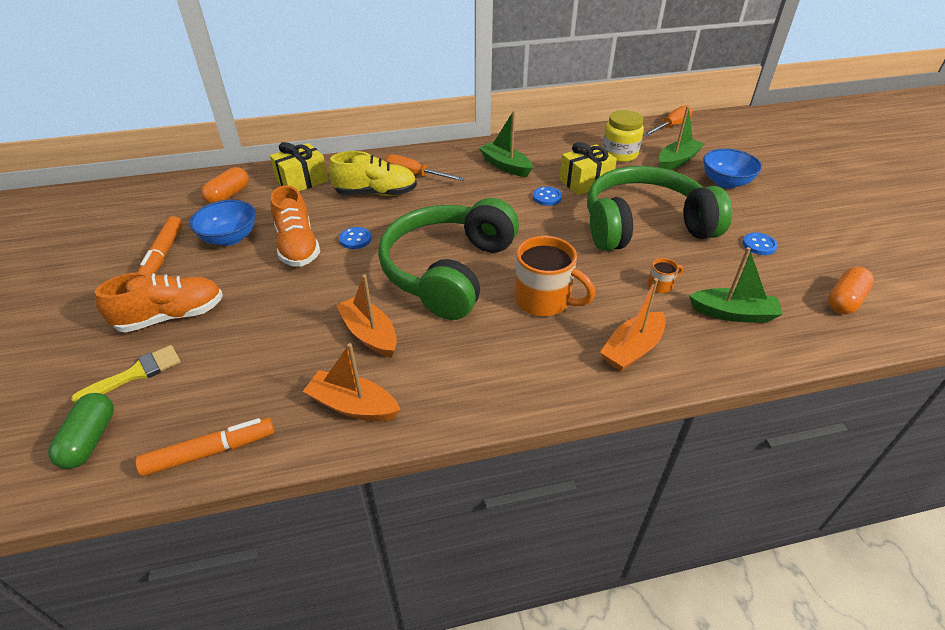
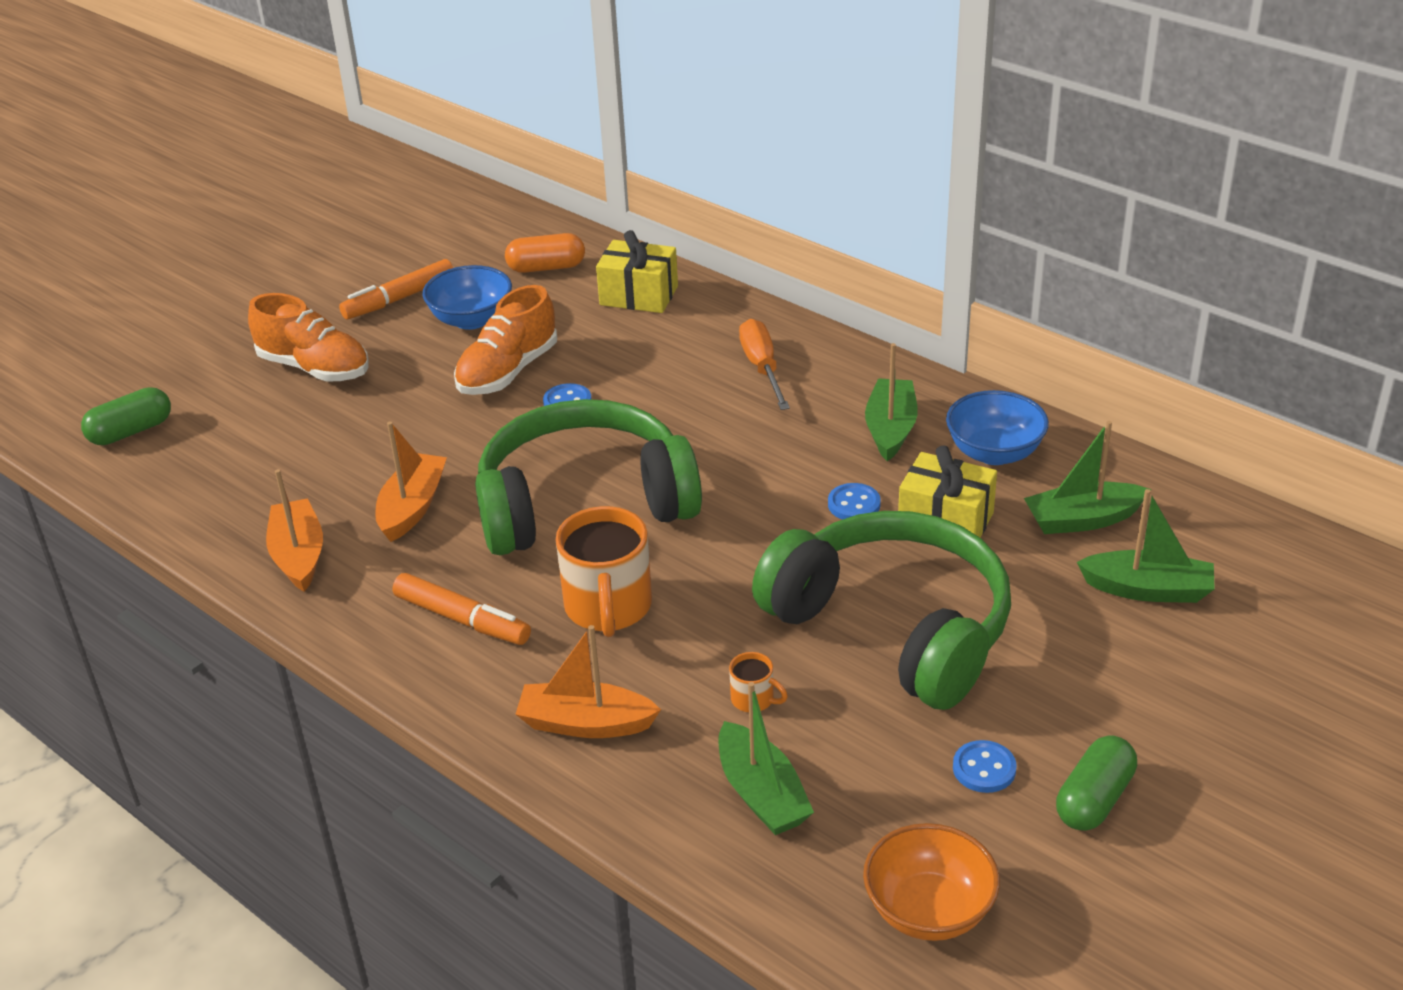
camera: 55 degrees right, 5 degrees down
(136, 373) = (224, 401): yellow brush -> none
(210, 452) = (171, 505): orange marker -> orange marker (462, 619)
(376, 193) = (681, 362): yellow shoe -> none
(619, 154) = (1083, 520): yellow jar -> green boat
(671, 126) = (1270, 538): orange screwdriver -> none
(725, 182) = (1147, 669): blue bowl -> blue bowl (994, 453)
(796, 228) = (1094, 799): none -> green capsule
(844, 300) = (928, 910): orange capsule -> orange bowl

